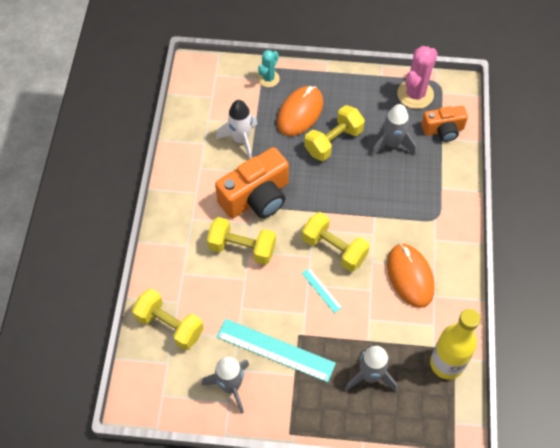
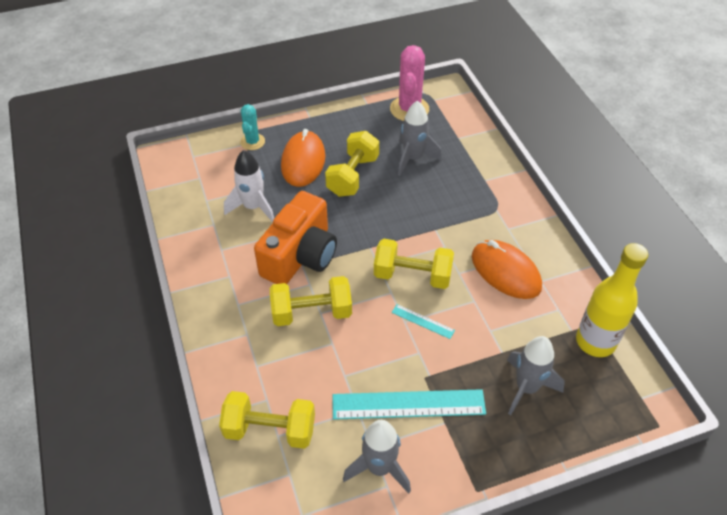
camera: 25 degrees left, 10 degrees down
(443, 130) = (455, 130): orange camera -> none

